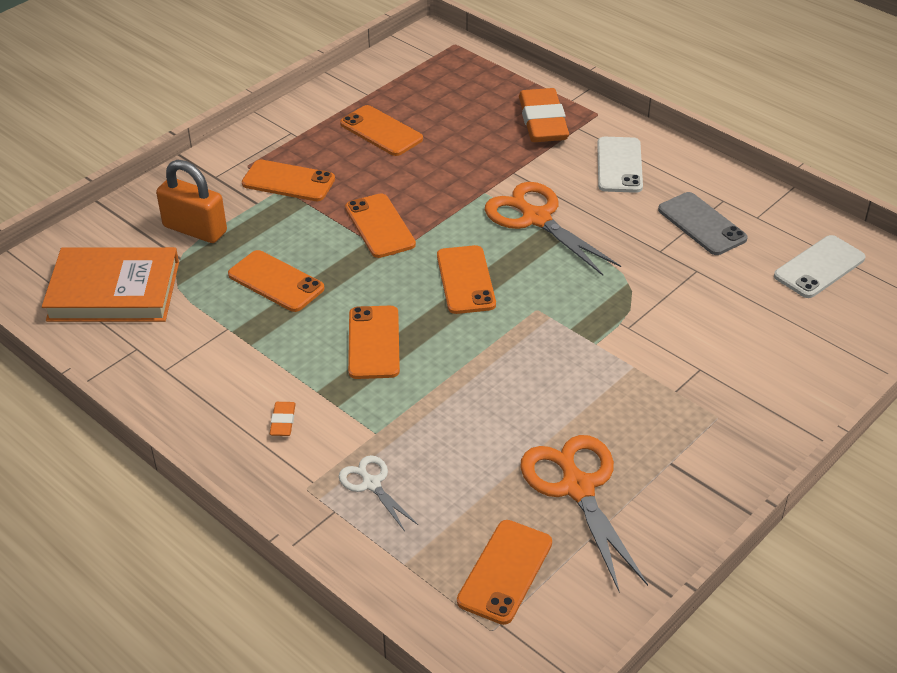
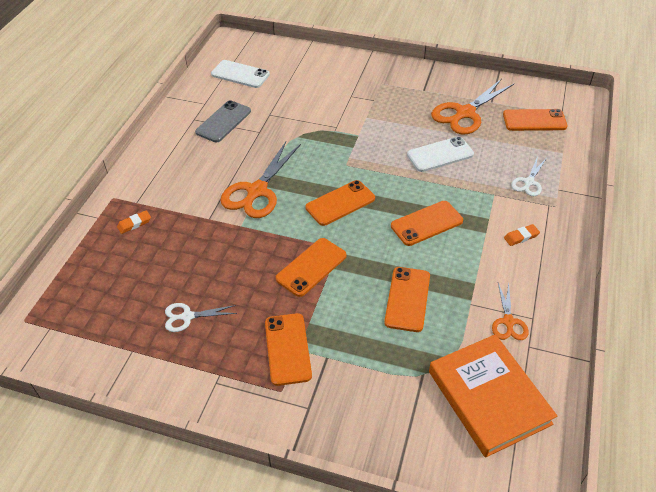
camera: 115 degrees left, 5 degrees up
(178, 347) = (508, 321): none -> orange scissors
(195, 229) = (384, 383): orange padlock -> none
(381, 131) = (187, 316): orange phone -> white scissors
(543, 121) = (134, 224): orange eraser -> orange eraser, size x0.43
(619, 165) = (176, 170): white phone -> white phone (440, 154)

